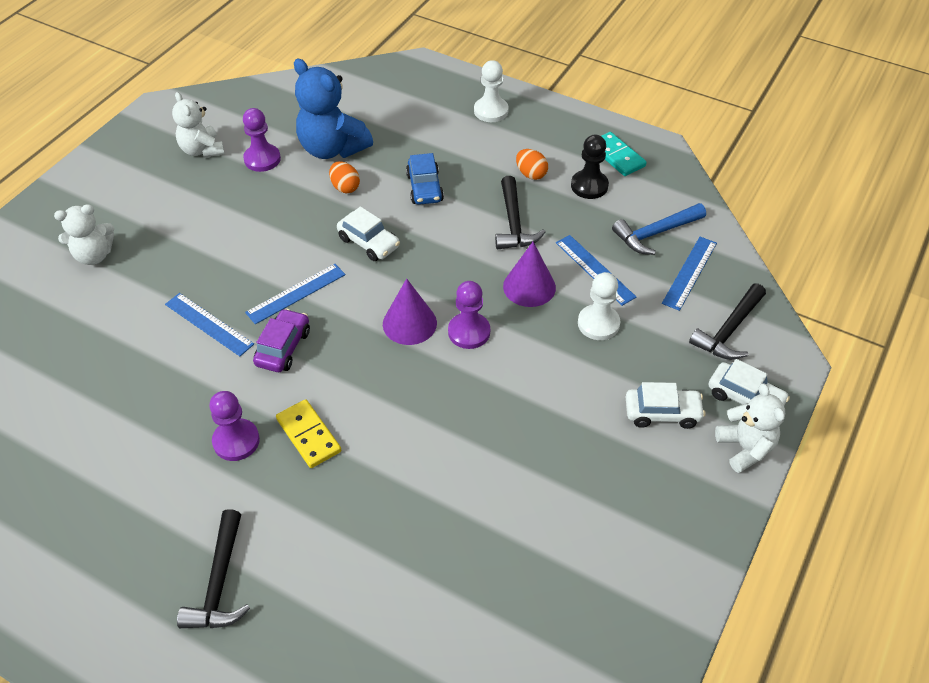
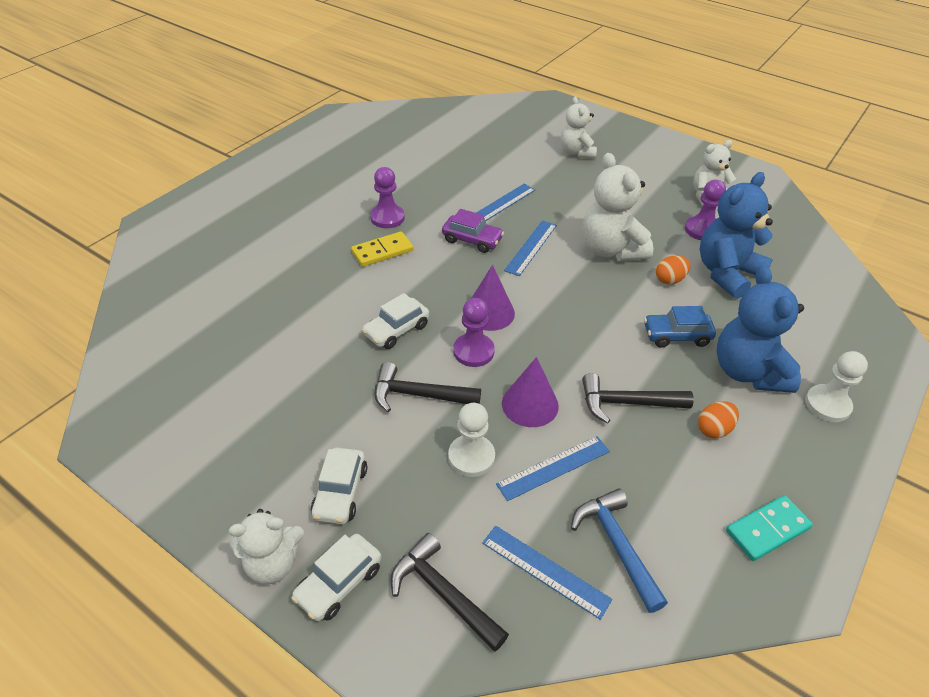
camera: 95 degrees right, 5 degrees down
(219, 582) = (277, 212): black hammer -> black hammer (419, 395)
(296, 293) = (531, 247): blue ruler -> blue ruler turned 60 degrees clockwise
(298, 228) = (611, 249): none -> white teddy bear
(369, 243) = (593, 292): white car -> white car (396, 330)
(462, 149) = (748, 372): none -> blue teddy bear
(589, 186) = (701, 486): black pawn -> none

